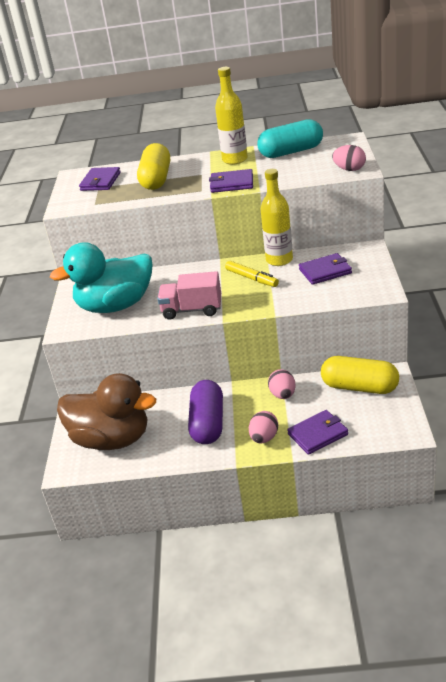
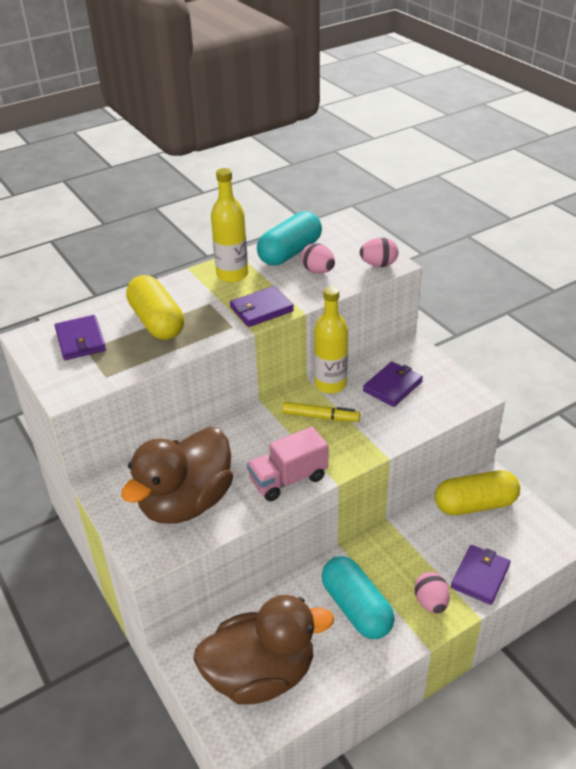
camera: 35 degrees left, 5 degrees up
(115, 306) = (186, 502): turquoise duck -> brown duck
(208, 423) = (356, 608): purple capsule -> turquoise capsule
(283, 395) = (407, 541): pink egg -> pink egg (318, 271)

